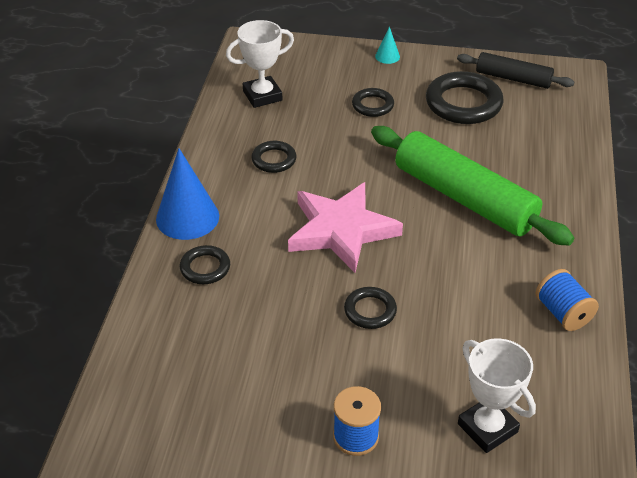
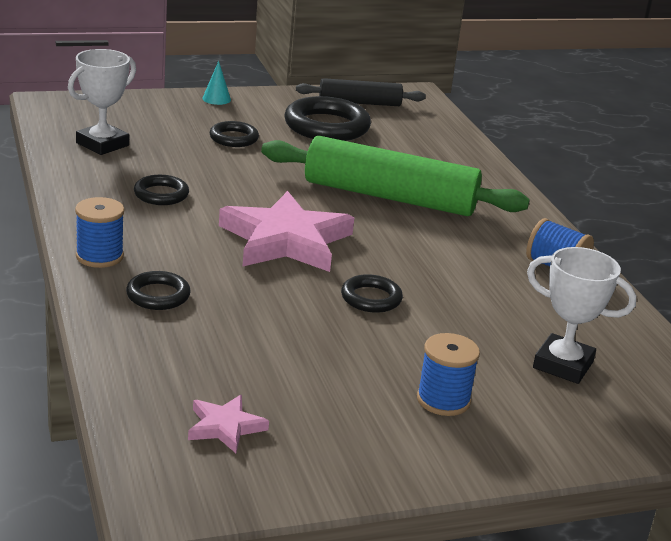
camera: 30 degrees left, 15 degrees down
(171, 414) = (225, 427): none -> pink star
(187, 217) = (99, 256): blue cone -> blue spool

